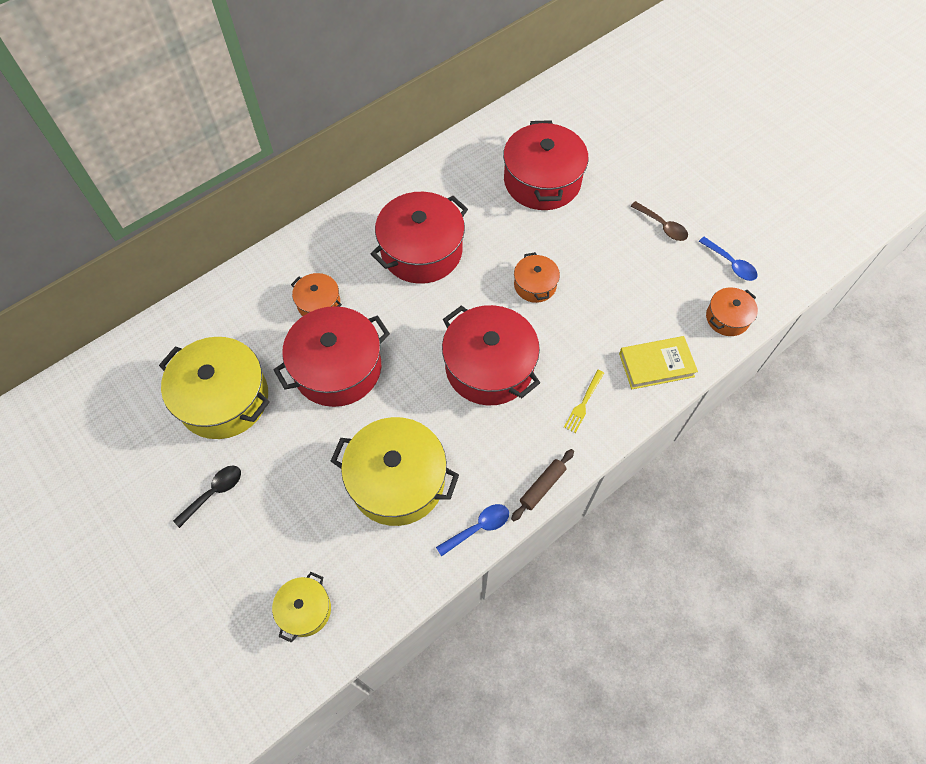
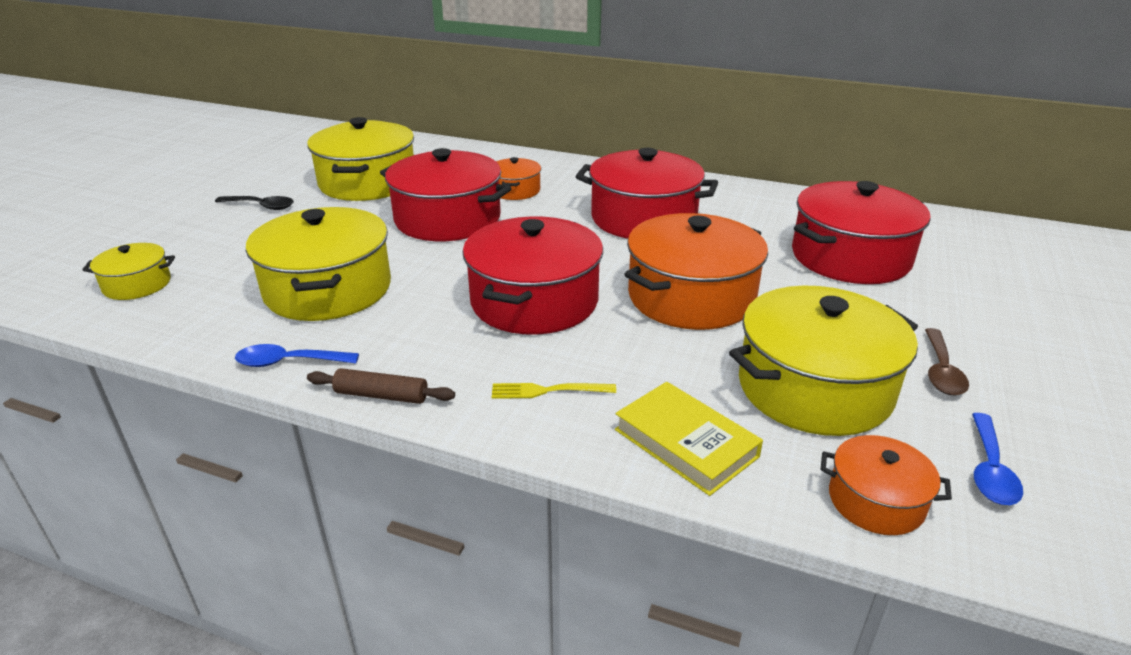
camera: 60 degrees right, 30 degrees down
(478, 528) = (289, 362): blue spoon -> blue spoon turned 150 degrees clockwise
(535, 285) = (691, 297): orange pot -> orange pot, size x1.96
(646, 286) = (814, 388): none -> yellow pot

